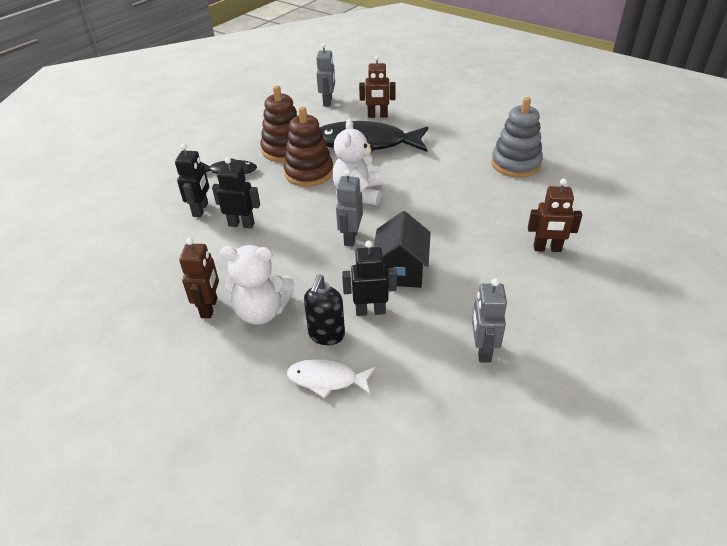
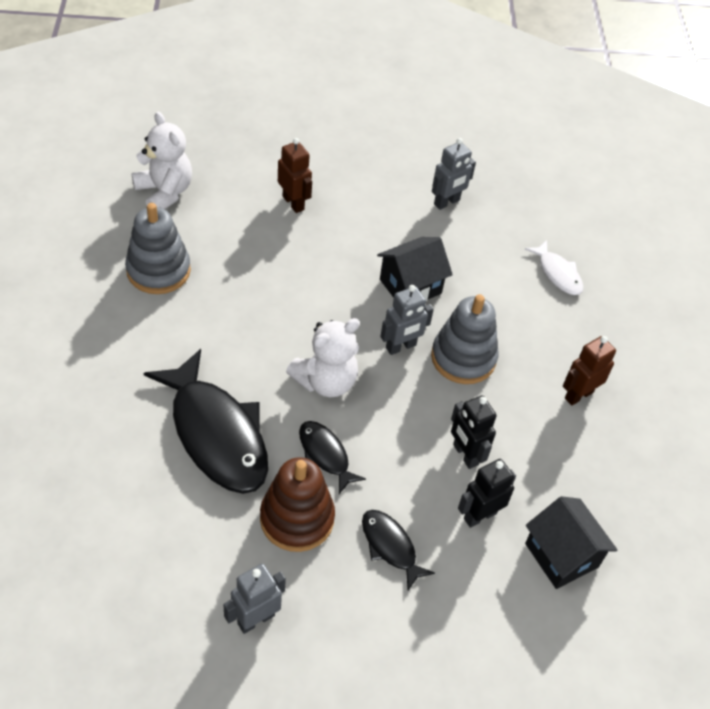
camera: 135 degrees left, 10 degrees up
(136, 228) = (561, 555): none -> black house
(262, 312) = (545, 354): white teddy bear -> white teddy bear (164, 192)
(308, 263) = (463, 358): none -> grey stacking toy
(309, 173) = (325, 455): brown stacking toy -> black fish
(326, 335) = (523, 296): black soap dispenser -> none
(328, 102) = (126, 556): grey robot -> grey robot (255, 619)
(370, 311) = (473, 283): black robot -> none
(377, 116) = (130, 463): brown robot -> none

